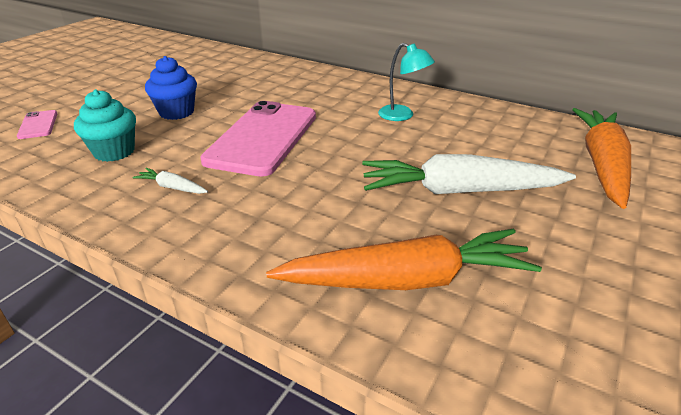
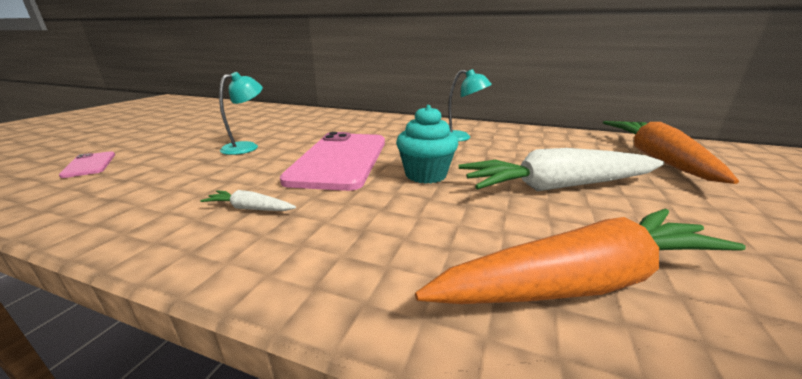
camera: 10 degrees left, 10 degrees down
(114, 152) = (178, 181): turquoise cupcake -> turquoise cupcake (425, 175)
(176, 112) = (247, 147): blue cupcake -> turquoise lamp

